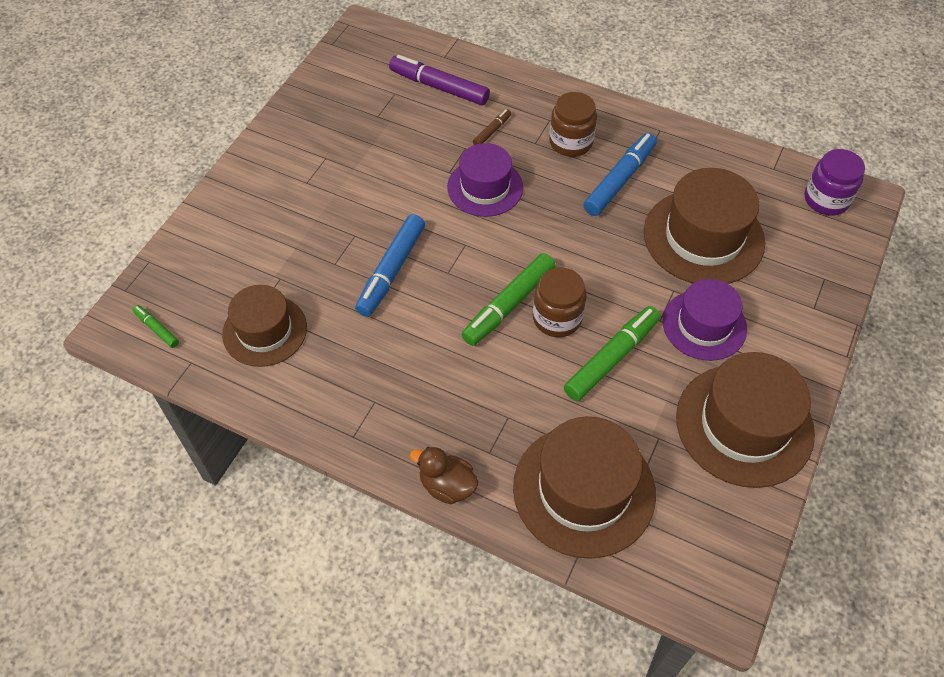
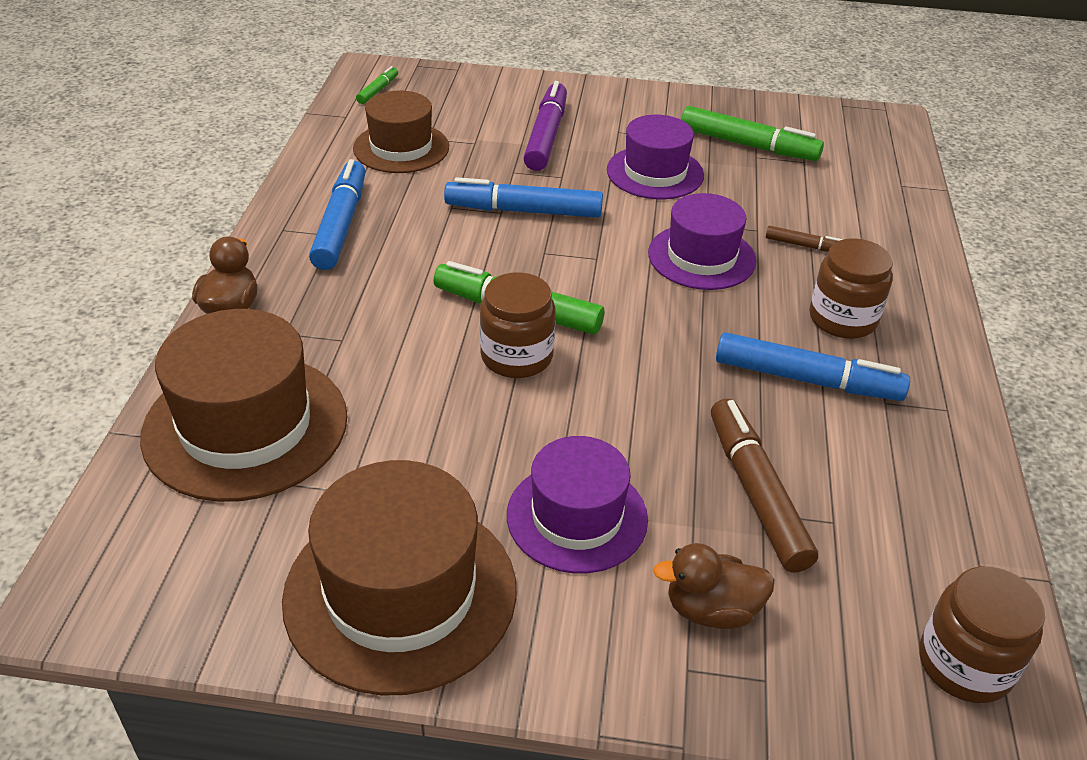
camera: 70 degrees right, 15 degrees down
(362, 394) = (340, 224): none -> blue marker
(374, 179) = (655, 173): none -> purple hat
(439, 87) = (844, 191): purple marker -> purple marker (546, 136)
(611, 358) = (470, 420): green marker -> green marker (748, 145)
(703, 237) = (756, 493): brown hat -> brown marker
(779, 285) = (711, 610): none -> brown duck
(826, 199) = (965, 664): purple jar -> brown jar

